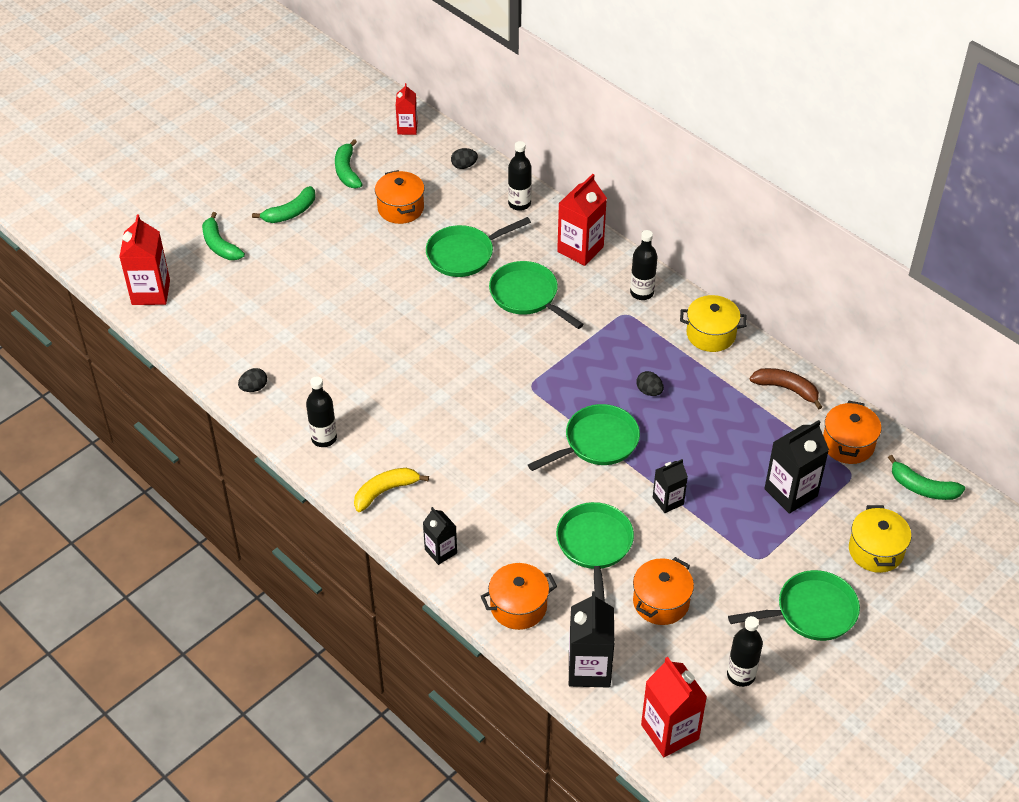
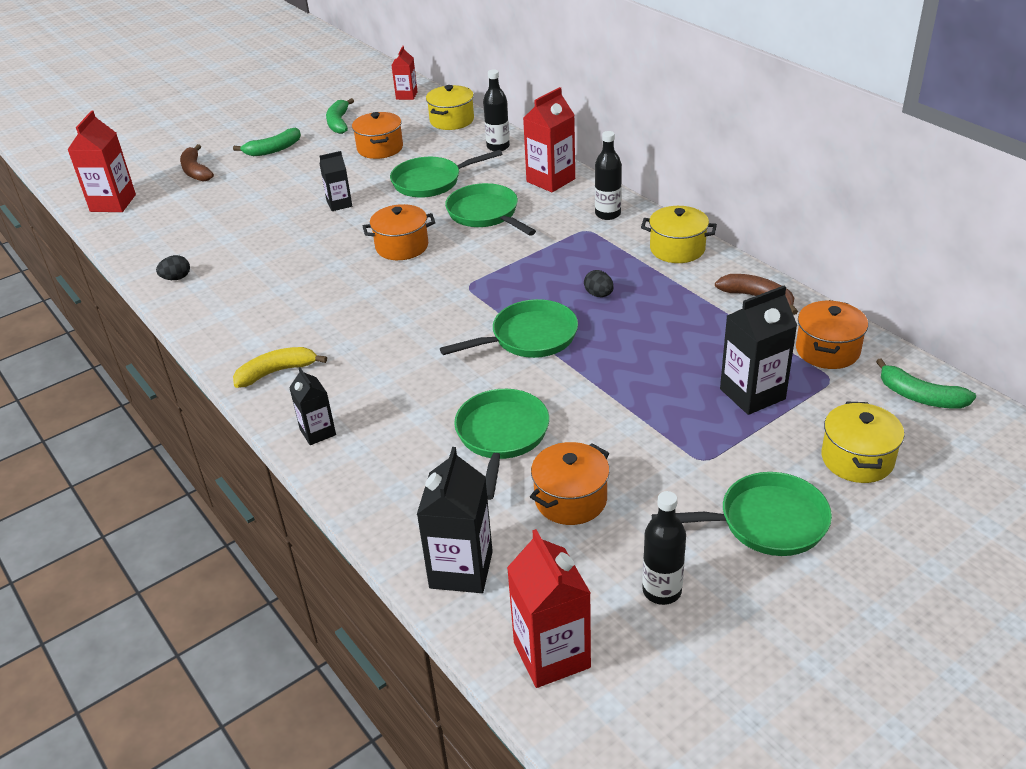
camera: 10 degrees right, 10 degrees down
(220, 245) = (195, 171): green banana -> brown banana
(324, 438) = (229, 322): black bottle -> none
(464, 166) = (452, 120): black egg -> yellow pot
(518, 606) = (391, 494): orange pot -> orange pot (402, 246)
(668, 501) = (600, 395): black carton -> black carton (339, 204)

